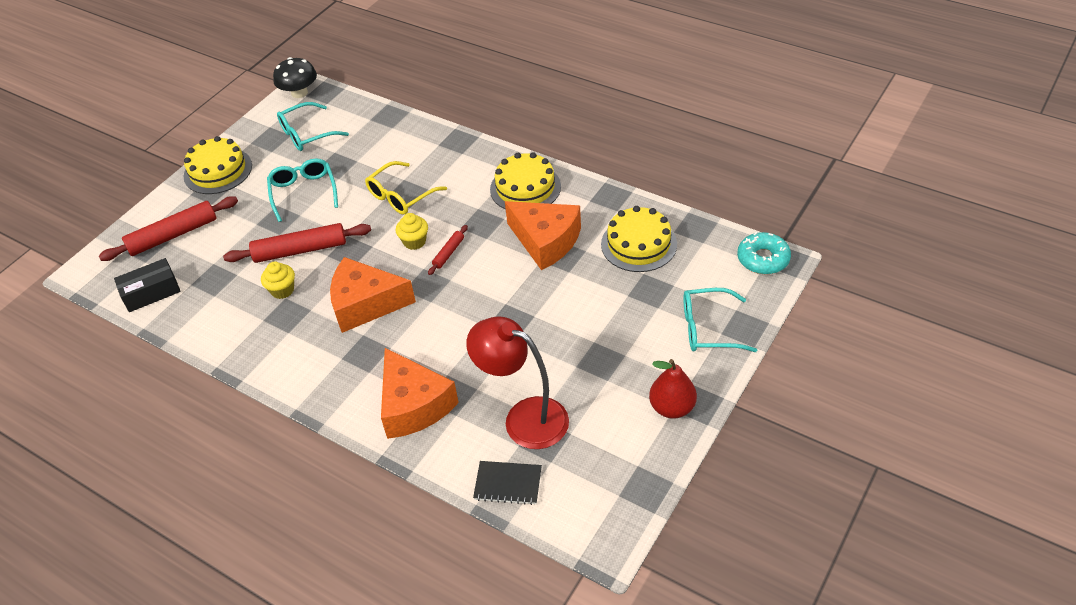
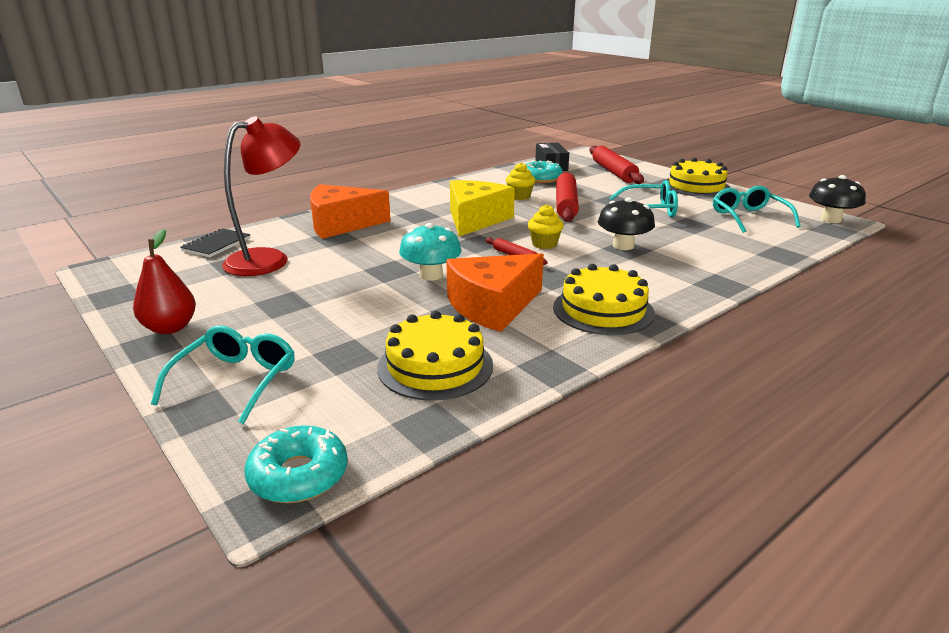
camera: 105 degrees right, 20 degrees down
(210, 289) = (541, 178): none -> turquoise donut
(365, 304) = (475, 219): orange cheese -> yellow cheese
(401, 196) = (623, 246): yellow glasses -> black mushroom
(509, 291) = (431, 275): none -> turquoise mushroom

